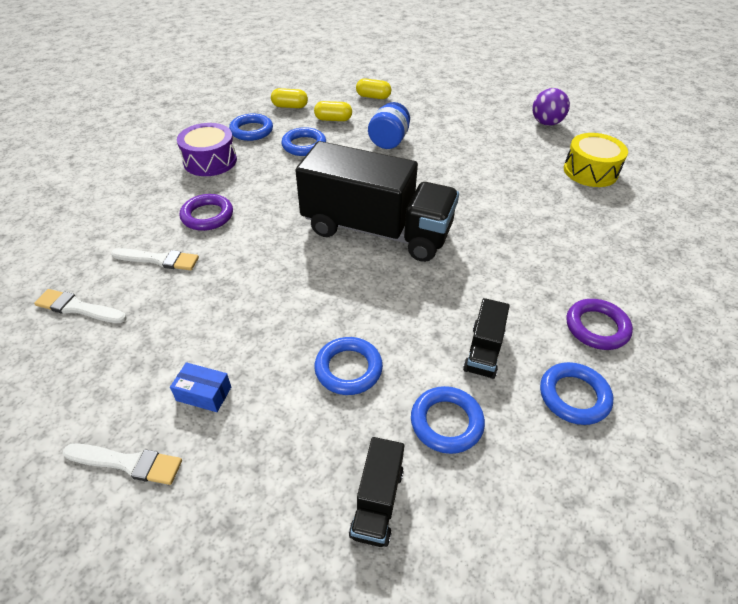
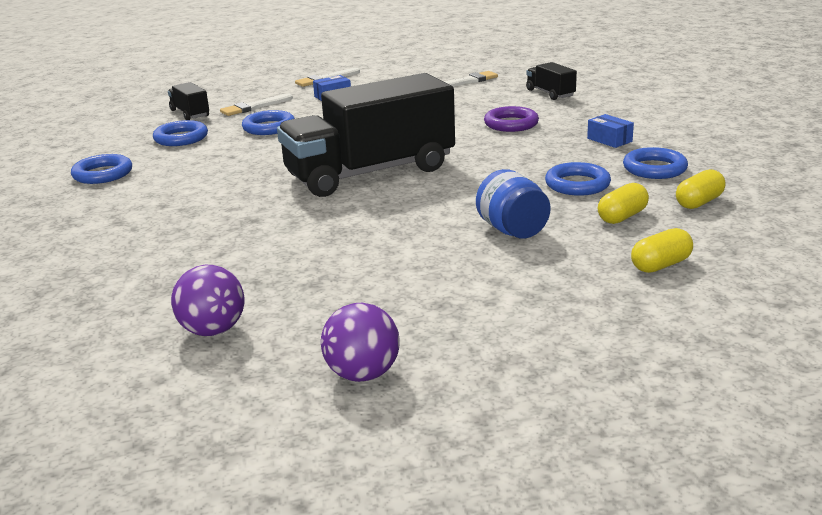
camera: 135 degrees right, 20 degrees down
(159, 259) = (479, 103): white brush -> white brush (254, 107)
(210, 161) = (609, 140): purple drum -> blue box
(483, 351) = (188, 164): black truck -> black truck (550, 93)
(590, 171) = (213, 330): yellow drum -> purple ball
(596, 327) = (105, 206): purple ring -> none

